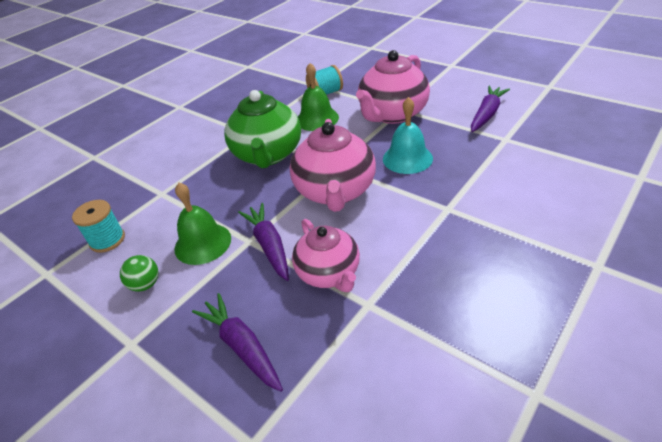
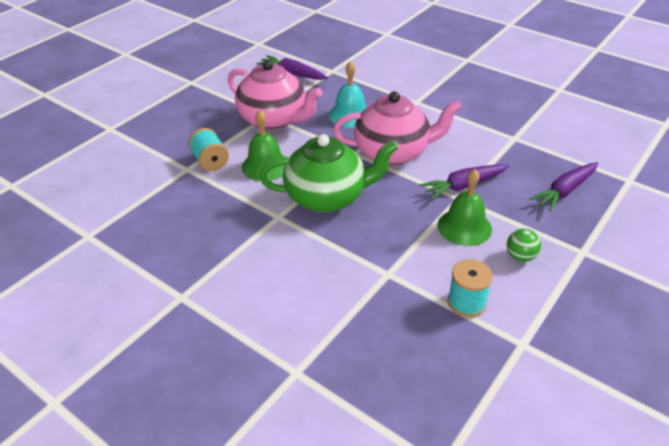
camera: 95 degrees left, 0 degrees up
(329, 273) = (489, 154): pink teapot -> none

